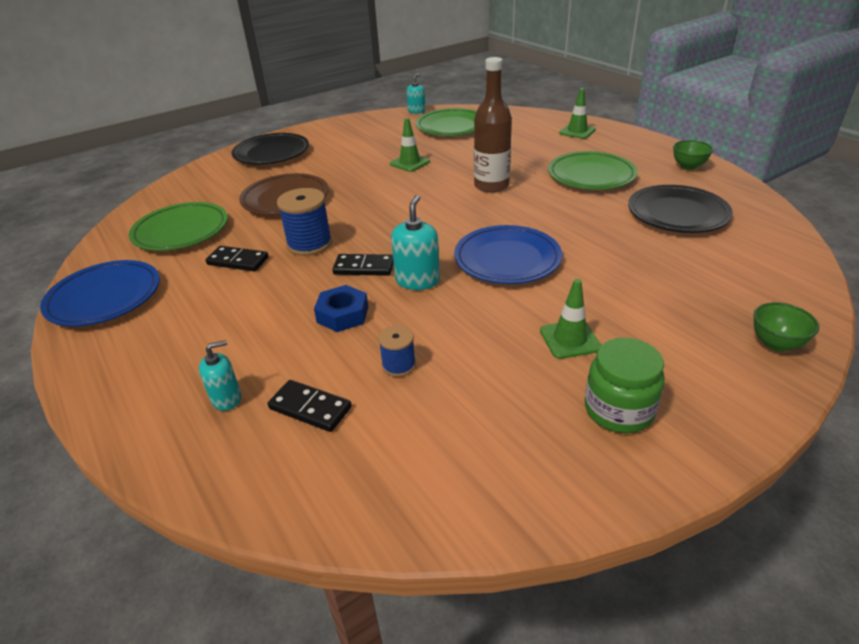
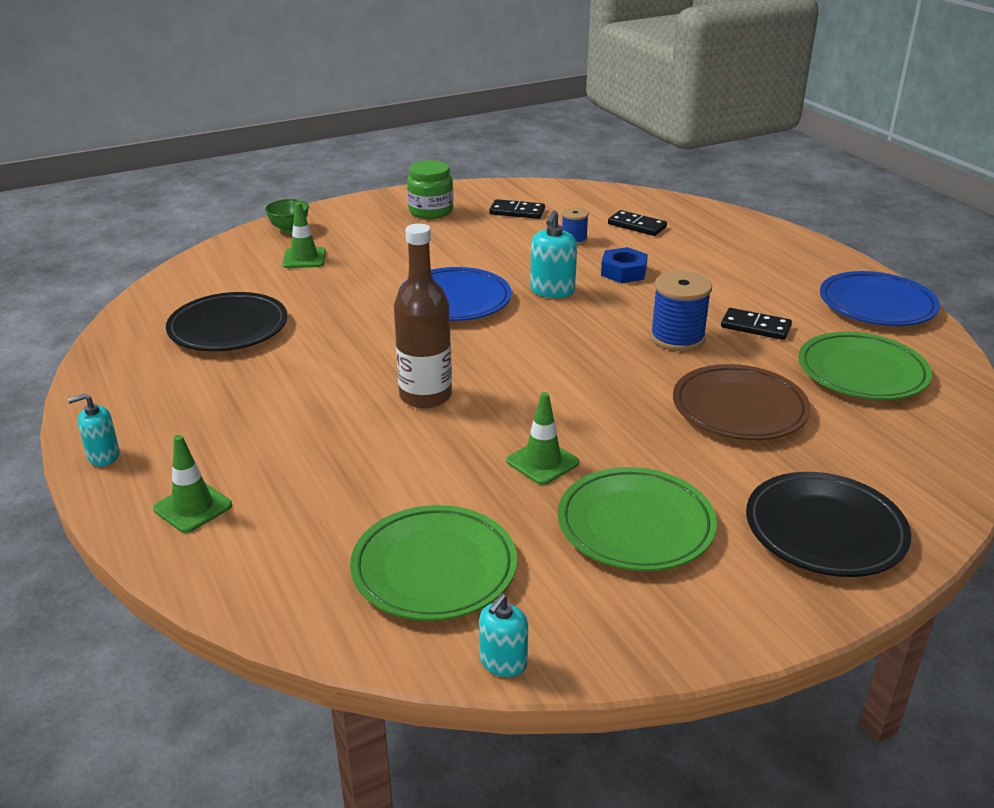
camera: 175 degrees left, 5 degrees down
(226, 398) = (700, 234): turquoise soap dispenser -> turquoise soap dispenser (103, 456)
(364, 267) = (608, 307): black domino -> black domino (517, 212)
(569, 339) = (436, 242): green traffic cone -> green traffic cone (304, 258)
(591, 175) = (270, 396): green plate -> green plate (635, 525)
(688, 166) = (118, 395): green bowl -> none

